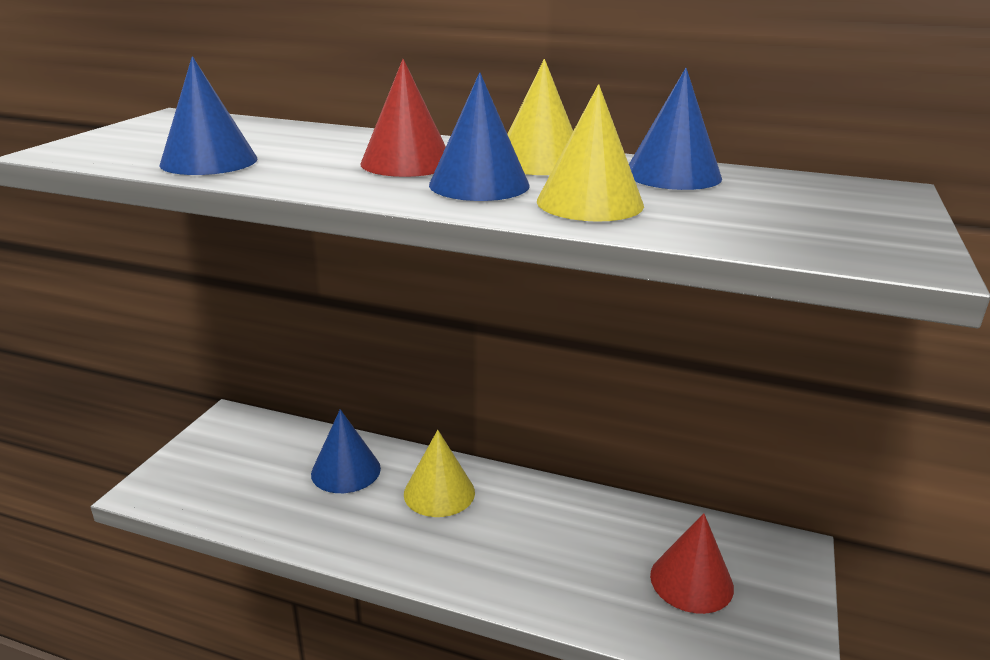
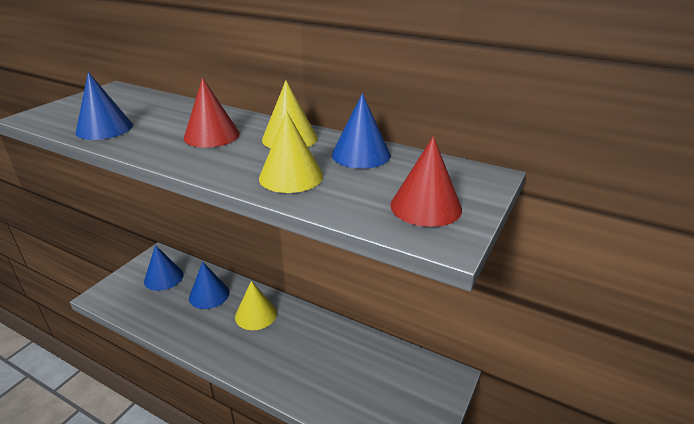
camera: 10 degrees right, 5 degrees up
(479, 184) = (239, 157): blue cone -> blue cone (163, 277)
(691, 581) = (380, 389): red cone -> red cone (426, 206)

